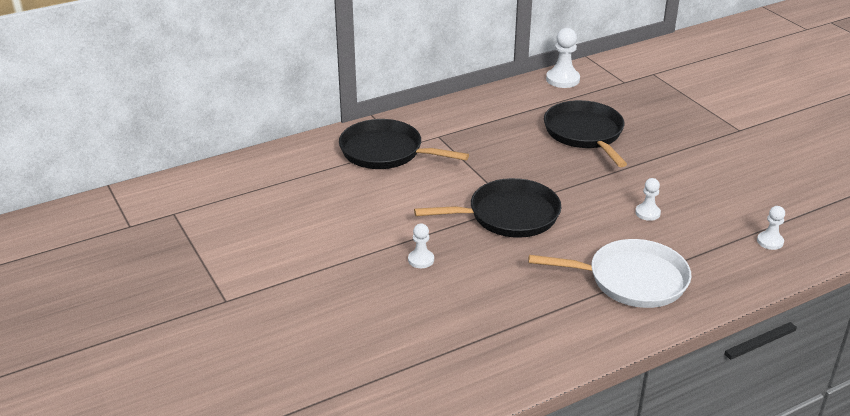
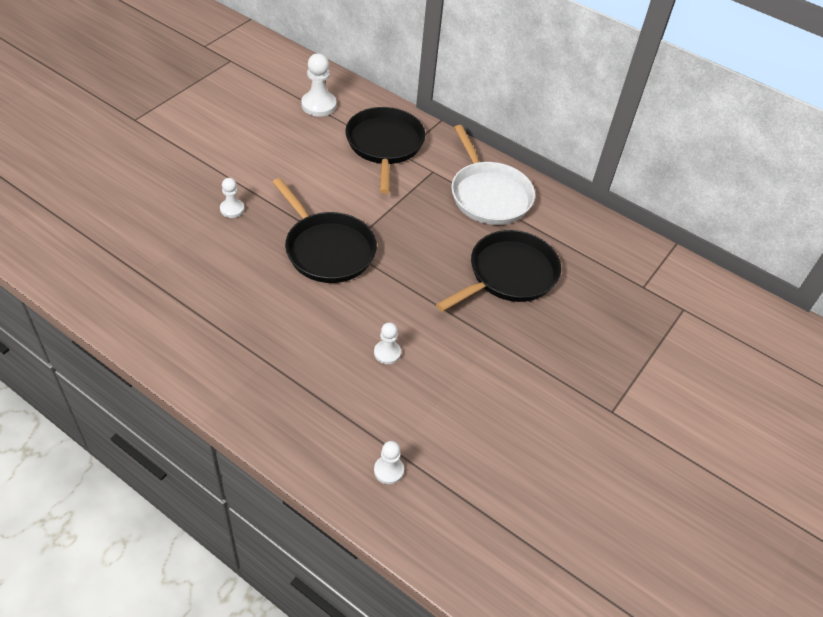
camera: 60 degrees right, 15 degrees up
(562, 79) = (608, 235): white pawn -> white pawn (318, 105)
(632, 280) = (265, 360): white pan -> white pan (489, 195)

